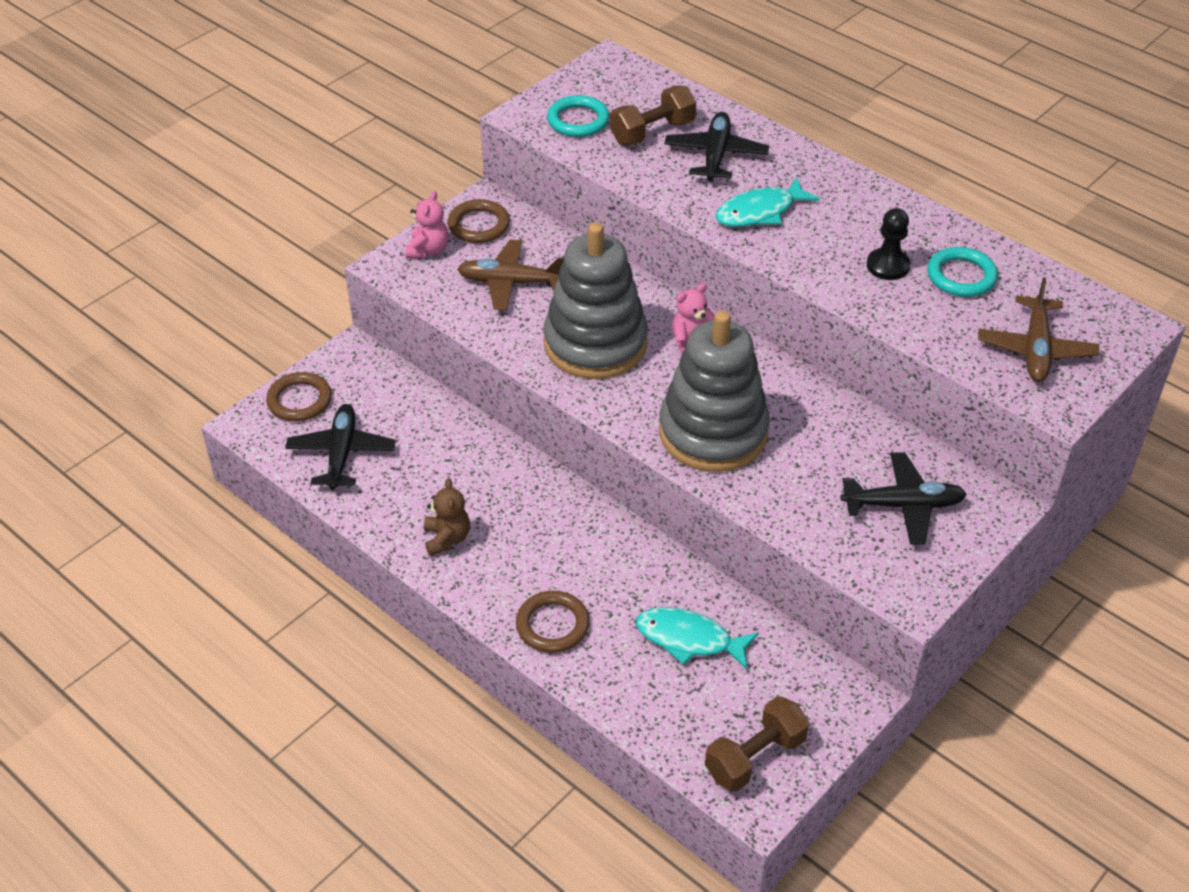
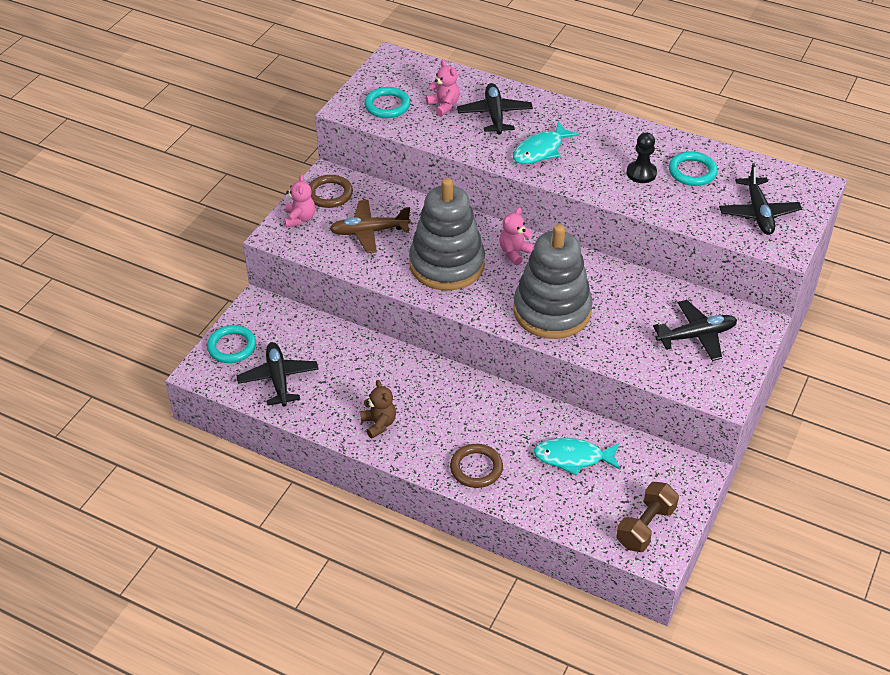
camera: 15 degrees left, 0 degrees up
(299, 400) = (232, 347): brown ring -> turquoise ring
(652, 132) = (444, 106): brown dumbbell -> pink teddy bear
(1035, 349) = (758, 213): brown plane -> black plane

